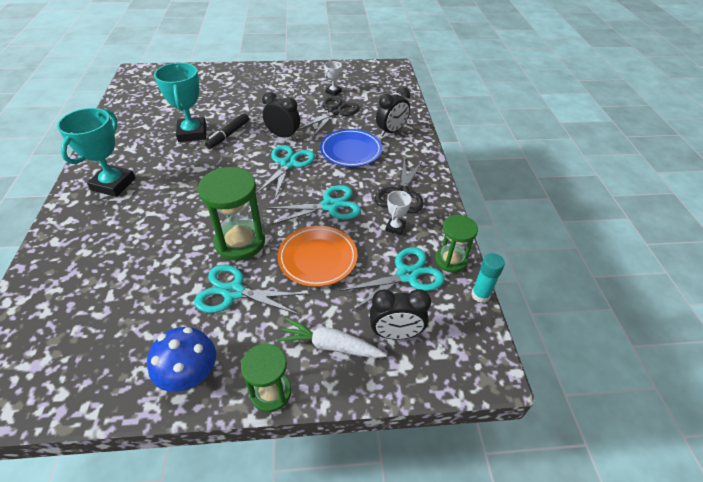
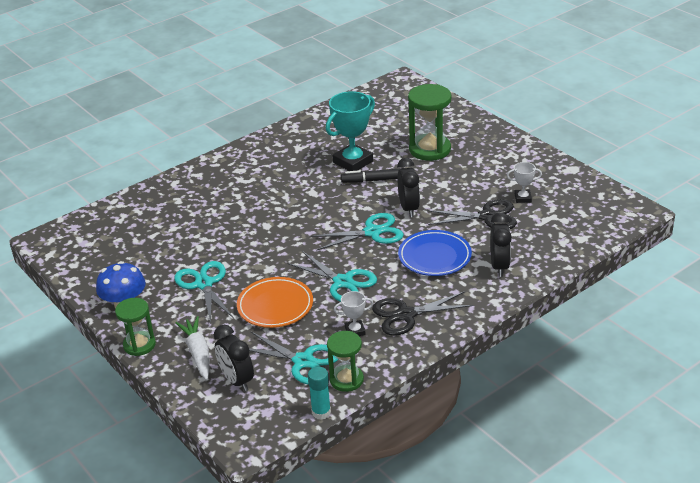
camera: 60 degrees right, 10 degrees down
(113, 184) = (251, 167): turquoise trophy -> none
(240, 242) = (254, 259): green hourglass -> green hourglass (430, 149)
(391, 131) = (499, 266): black clock -> black clock turned 105 degrees counterclockwise

